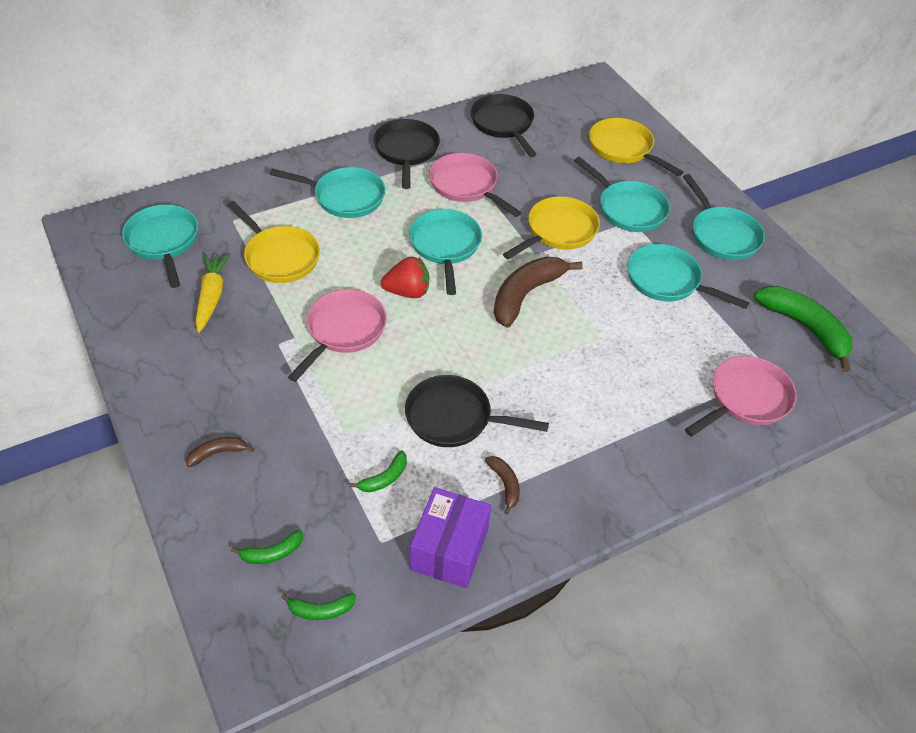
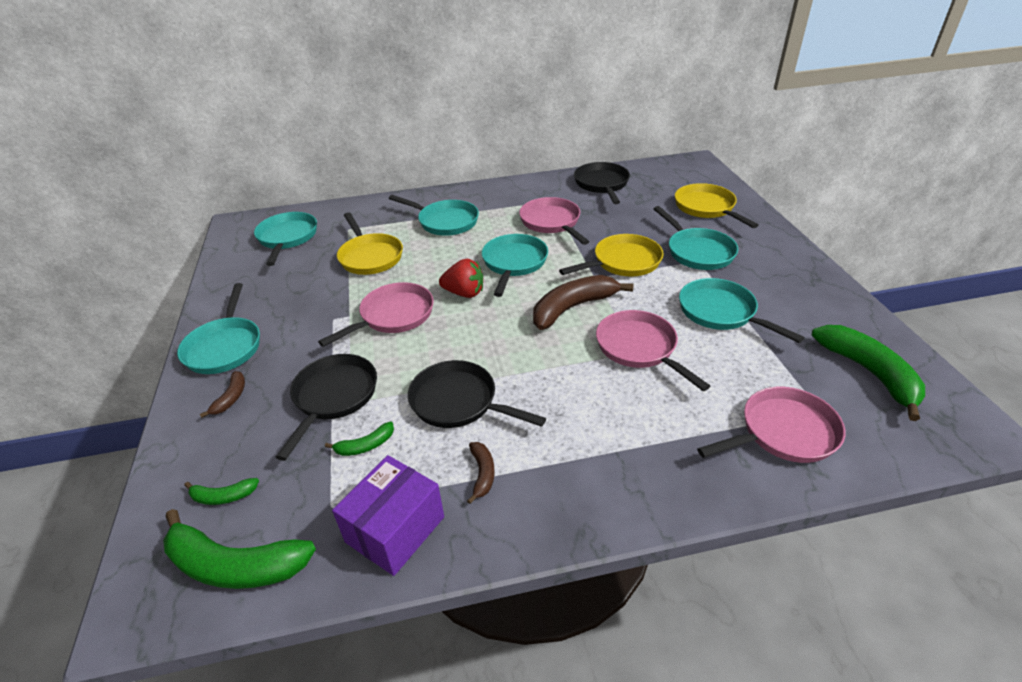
camera: 20 degrees right, 10 degrees down
(212, 296) = (300, 278): yellow carrot -> none
(218, 453) = (231, 398): brown banana -> brown banana turned 105 degrees clockwise
(320, 610) = (235, 565): green banana -> green banana, size x2.09
(406, 151) = (511, 196): black pan -> black pan (333, 397)
(603, 332) = (639, 348): none -> pink pan
(722, 235) = (789, 281): turquoise pan -> turquoise pan (225, 347)

